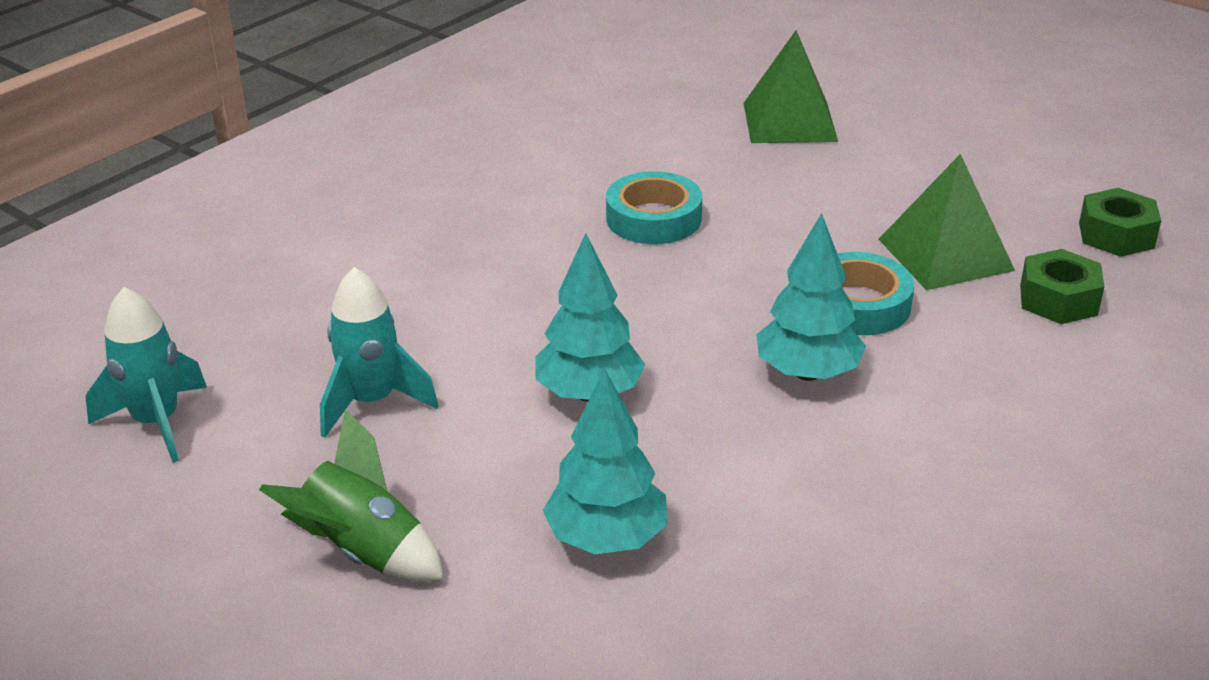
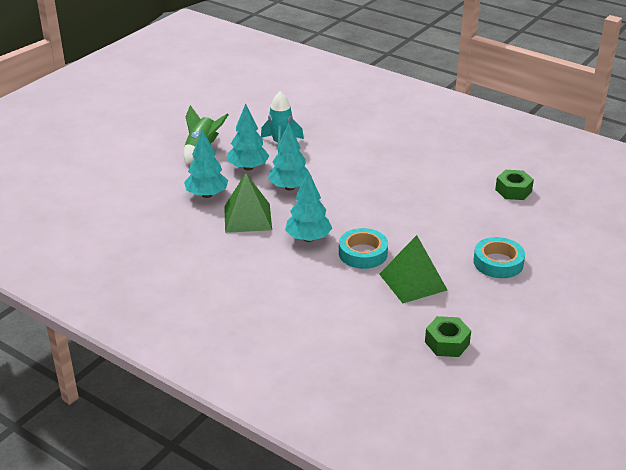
camera: 85 degrees right, 0 degrees up
(157, 422) = (267, 107): turquoise rocket -> none
(480, 461) = (248, 168): none -> turquoise tree
(653, 218) = (425, 198): turquoise tape -> turquoise tape (498, 262)
(789, 122) = (539, 237): green pyramid -> green pyramid (248, 217)
(1058, 300) = (377, 315): green nut -> green nut (513, 190)

